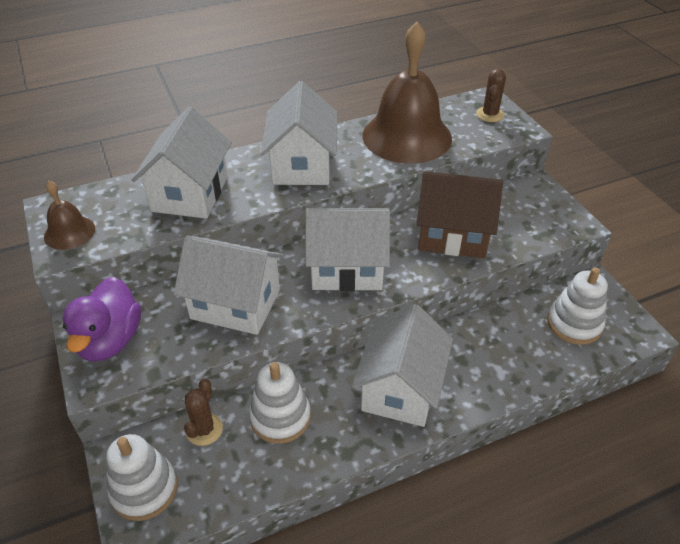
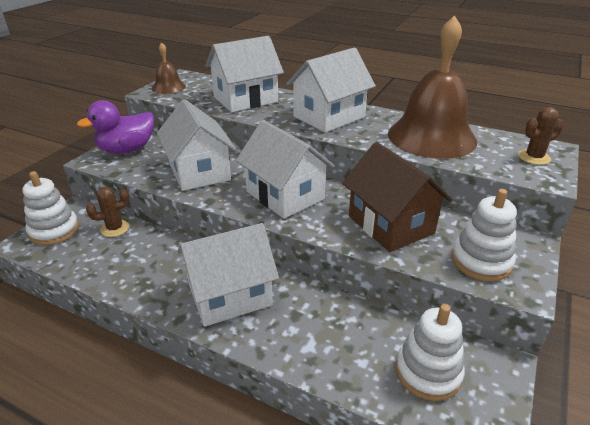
camera: 50 degrees right, 10 degrees down
(280, 417) = (151, 252): white stacking toy -> white stacking toy (481, 261)

